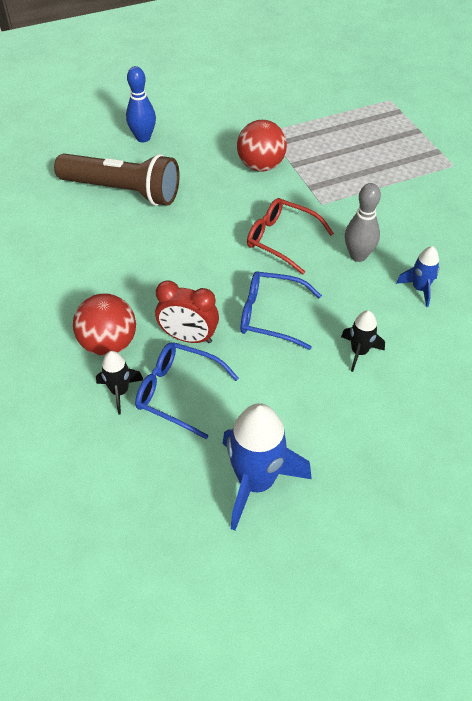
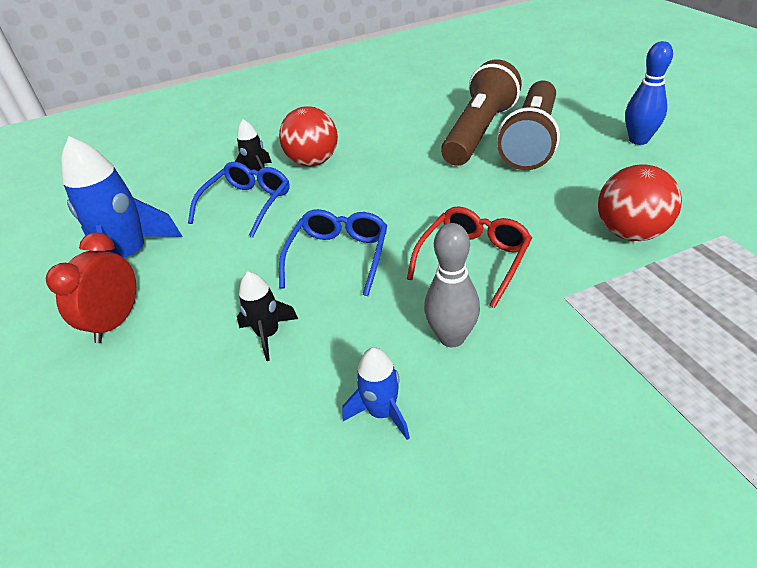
camera: 95 degrees right, 10 degrees down
(95, 220) = (479, 133): none -> brown flashlight
(188, 337) = (314, 203): red clock -> red clock (116, 322)

